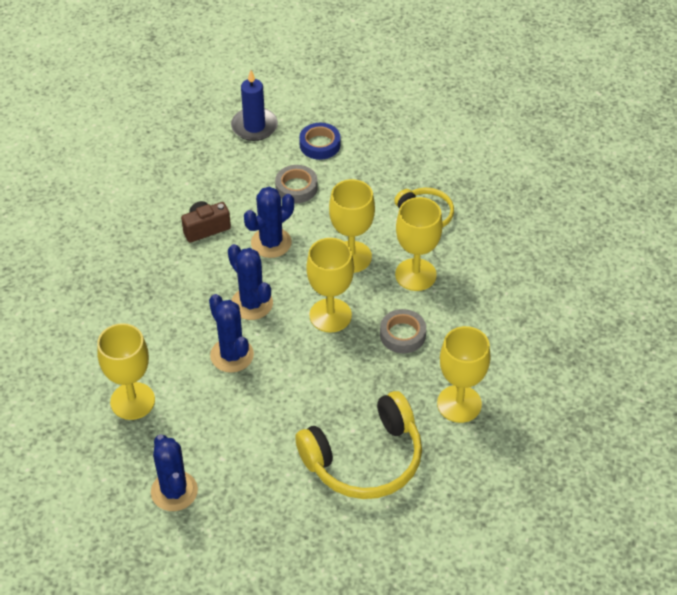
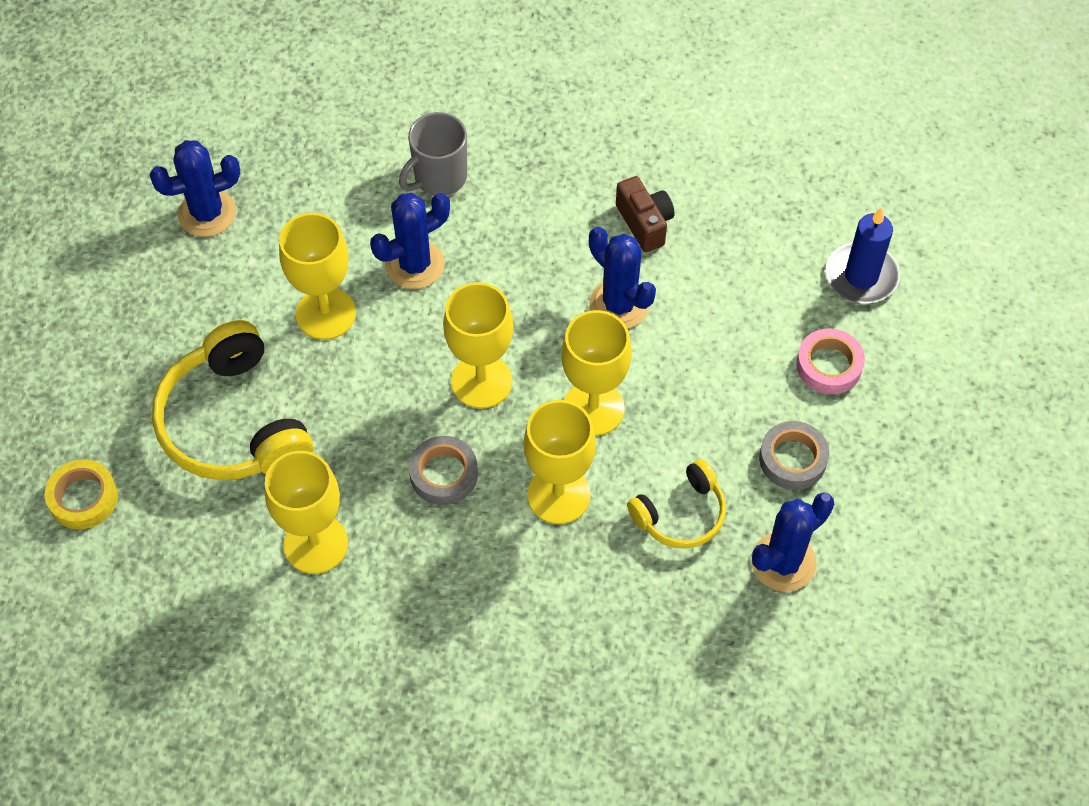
camera: 90 degrees right, 10 degrees up
(132, 401) = (346, 161): yellow goblet -> yellow goblet (326, 314)
(154, 343) = (439, 177): none -> grey mug
(252, 304) = (504, 284): blue cactus -> blue cactus (783, 562)
(296, 187) = (733, 335): grey tape -> grey tape (792, 459)
(320, 145) = (829, 365): blue tape -> pink tape
(431, 552) = (83, 498): none -> yellow tape

